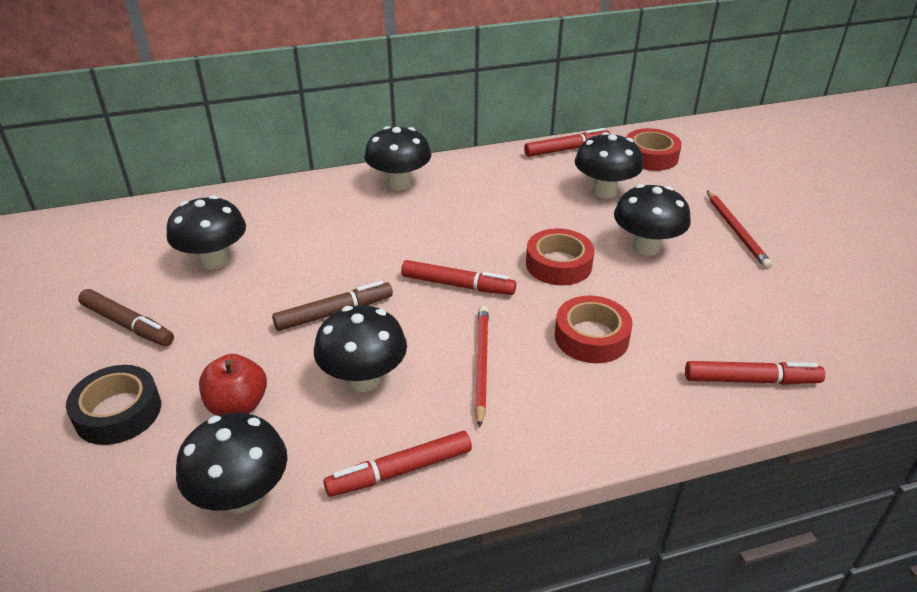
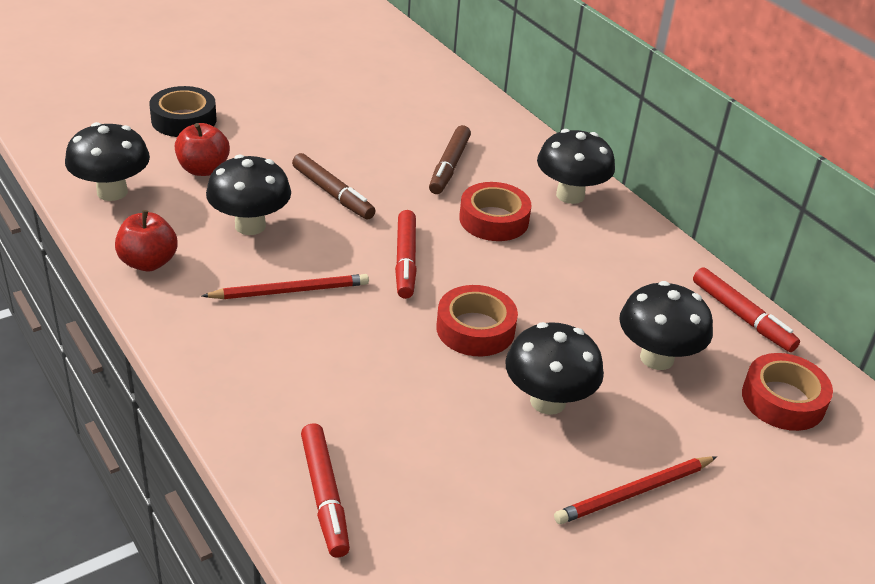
camera: 70 degrees right, 0 degrees up
(128, 324) = (280, 98): brown marker -> brown marker (449, 166)
(214, 261) = (379, 116): black mushroom -> none
(400, 471) = (148, 262): red marker -> red apple
(591, 337) = (356, 363): red tape -> red tape (494, 220)

